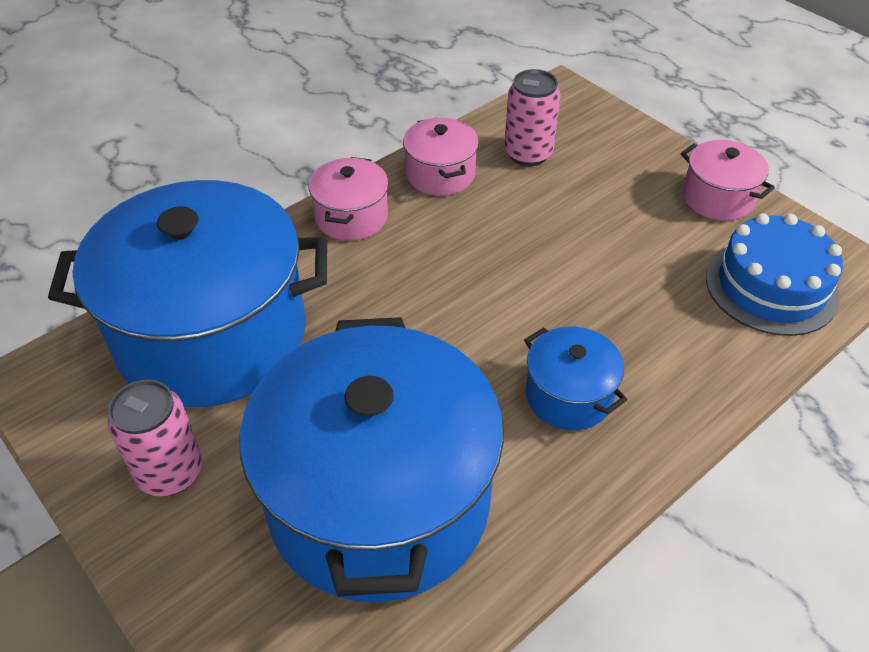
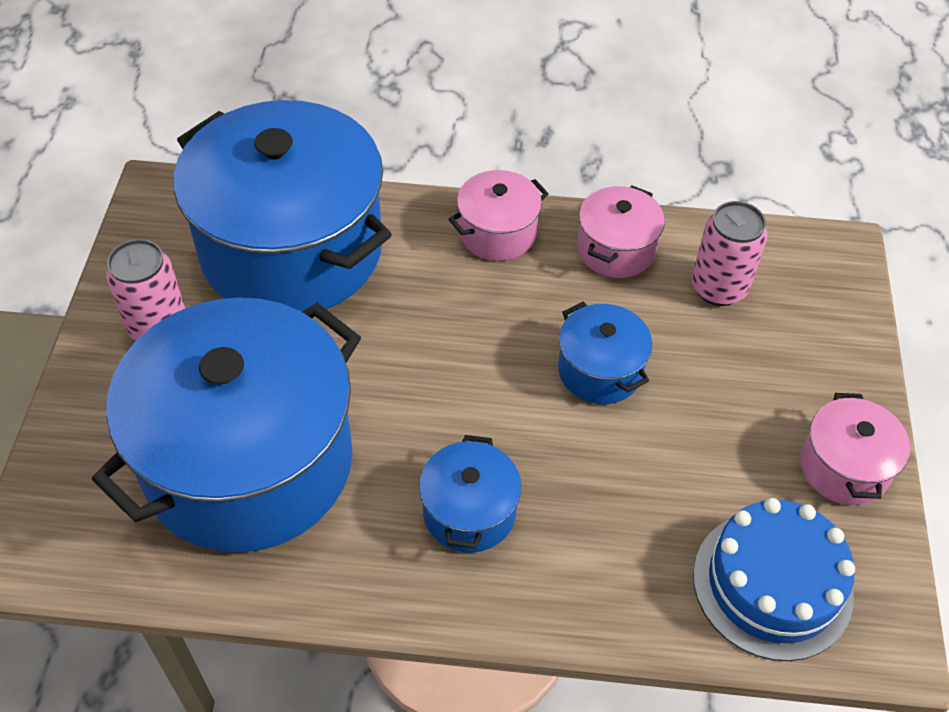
camera: 45 degrees right, 5 degrees up
(527, 249) = (600, 370): none -> blue pot

